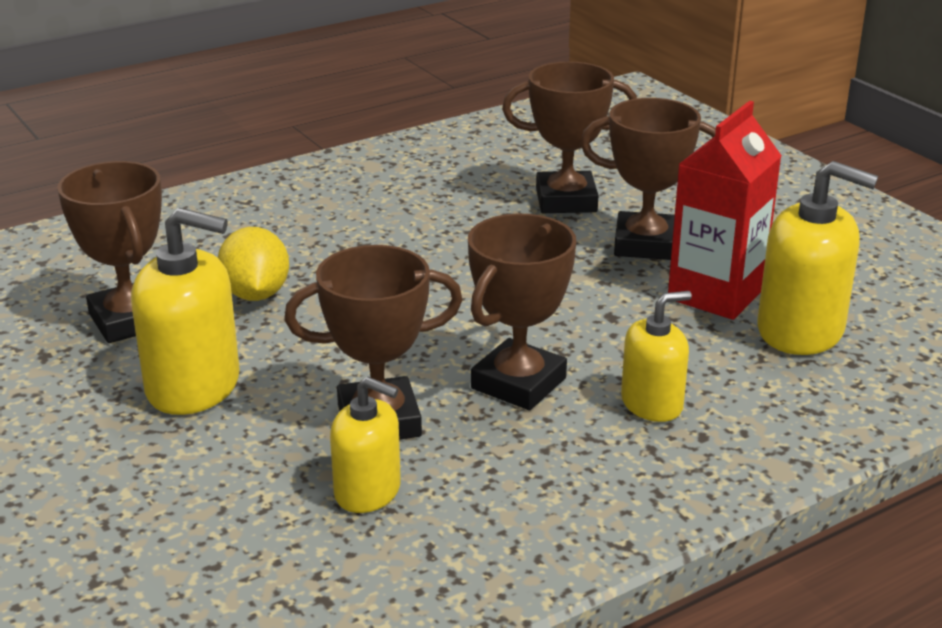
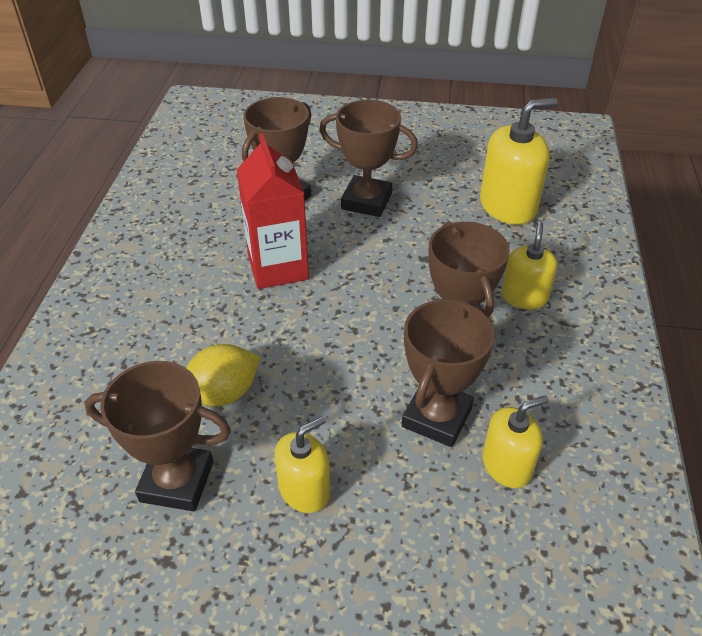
camera: 50 degrees left, 15 degrees up
(193, 386) = (304, 490): yellow soap dispenser -> yellow soap dispenser, size x0.62
(256, 294) = (223, 393): yellow lemon -> yellow lemon turned 60 degrees counterclockwise
(645, 244) = (366, 201): brown trophy -> brown trophy turned 60 degrees clockwise
(715, 294) = (444, 210): red carton -> red carton (278, 267)

